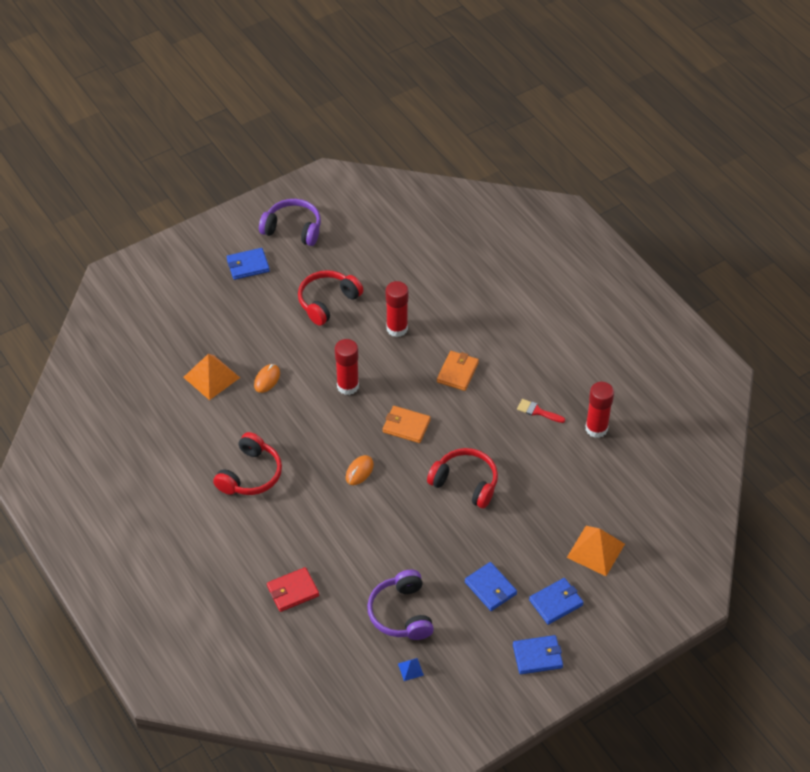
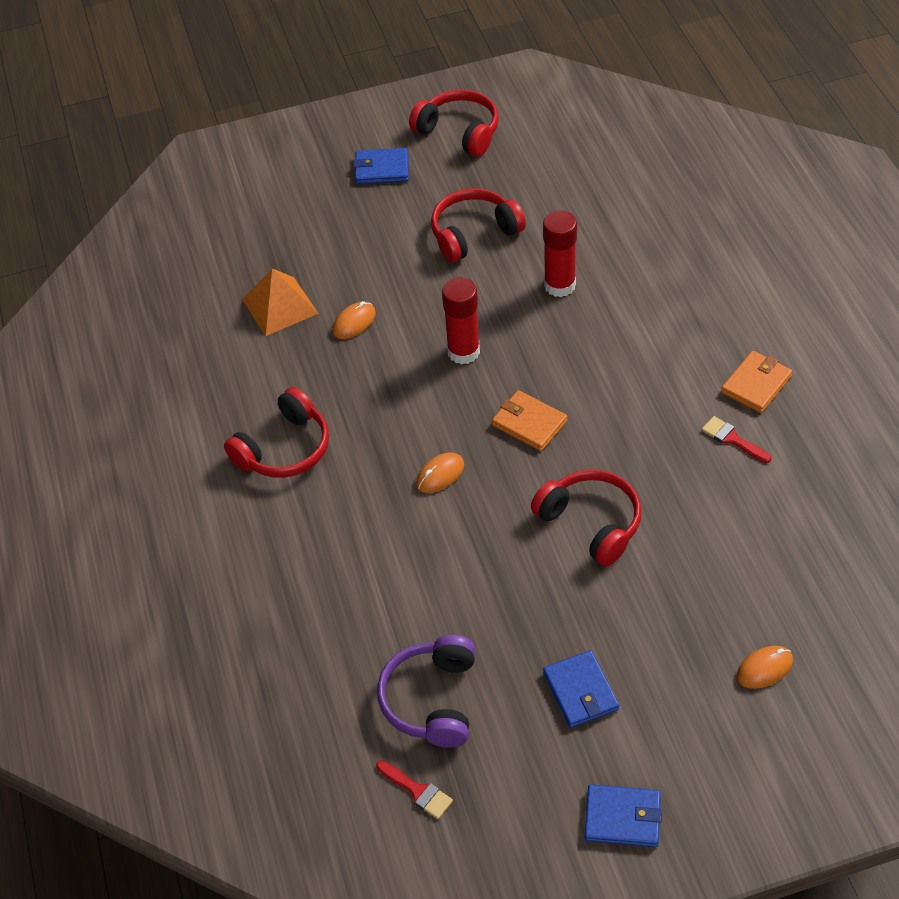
camera: 20 degrees right, 0 degrees up
(293, 229) = (459, 132): purple headphones -> red headphones
(293, 591) = (284, 630): red wallet -> none
(410, 669) = (417, 791): blue pyramid -> red brush
(457, 372) = (628, 361): orange wallet -> orange wallet (756, 384)
(556, 602) = (677, 737): blue wallet -> none
(596, 428) = (816, 481): red glue stick -> none
(596, 550) = (764, 669): orange pyramid -> orange mouse

